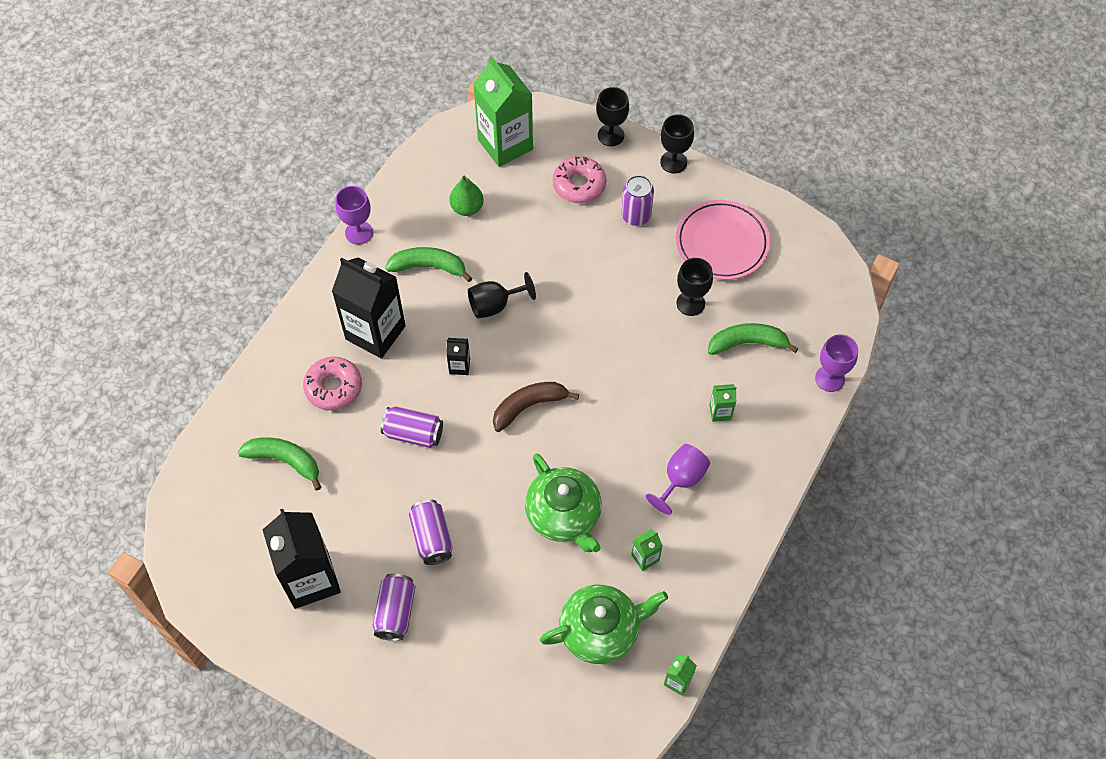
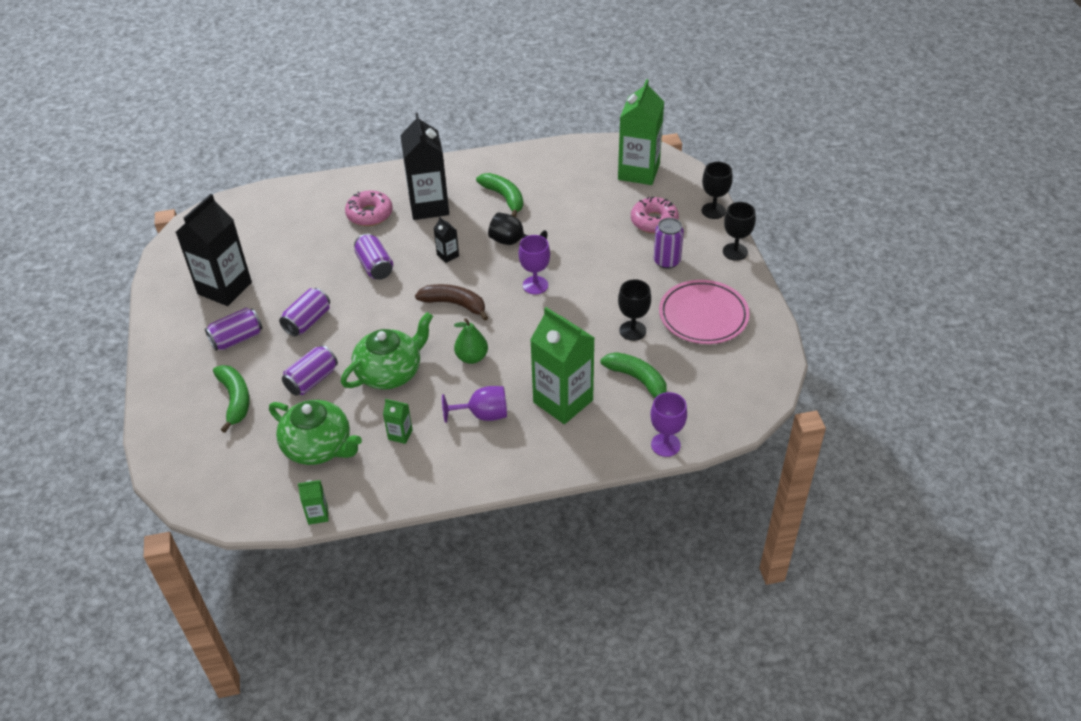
camera: 50 degrees right, 15 degrees down
(285, 461) = (296, 227): green banana -> green banana (235, 400)
(359, 232) = (491, 156): purple goblet -> purple goblet (535, 285)
(467, 208) = (569, 186): green pear -> green pear (472, 357)
(513, 583) = (312, 380): none -> purple can
(564, 515) = (390, 372): green teapot -> green teapot turned 150 degrees counterclockwise
(720, 412) = (563, 401): green carton -> green carton, size x2.32

